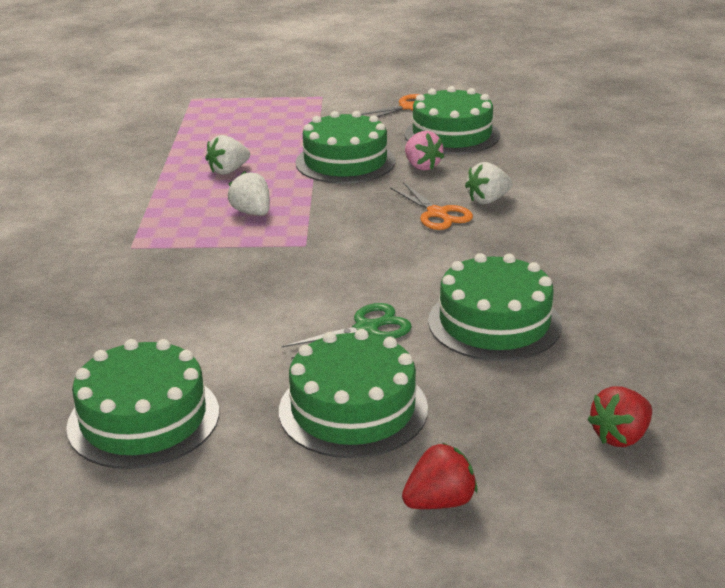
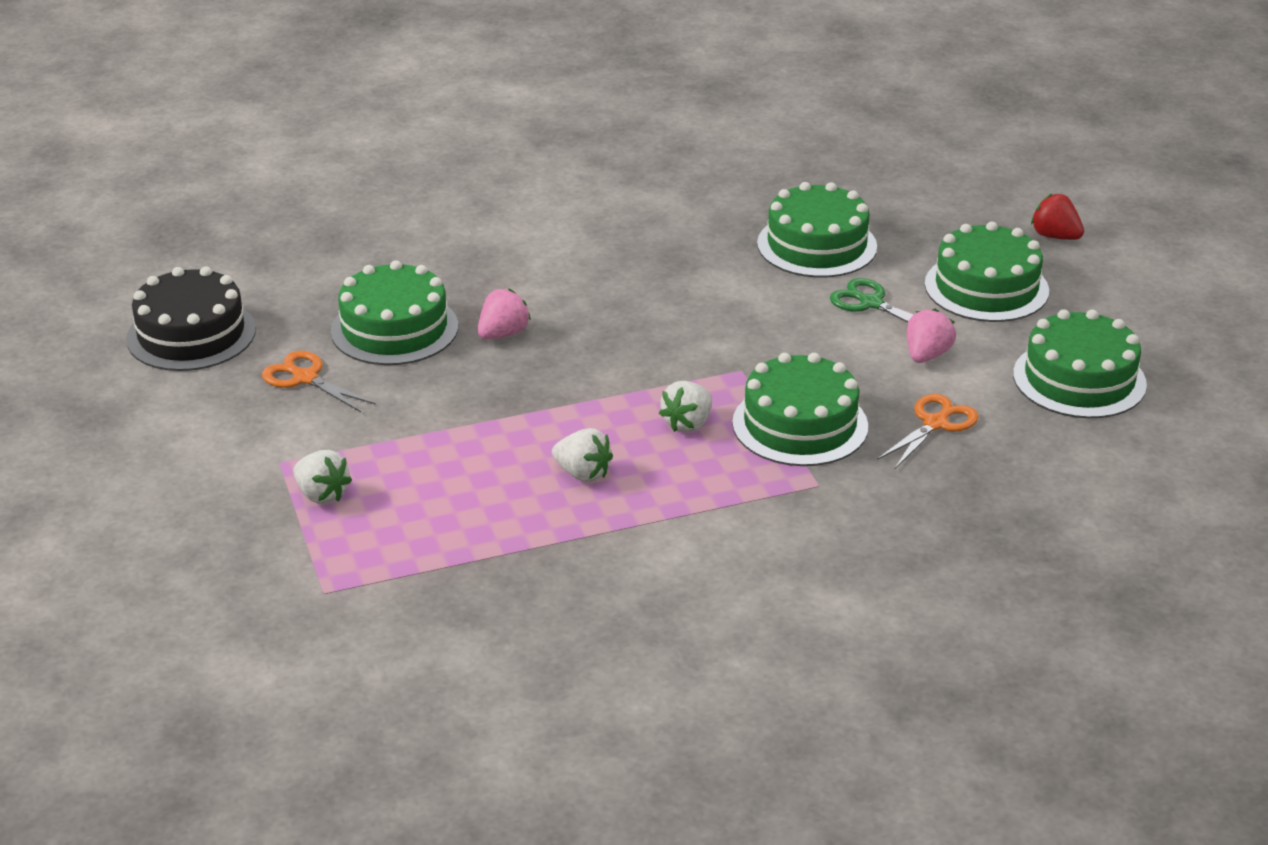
camera: 110 degrees left, 5 degrees up
(257, 338) = (927, 355): none -> pink strawberry
(345, 162) = (513, 390): green cake -> green cake (800, 424)
(437, 214) = (624, 304): orange scissors -> orange scissors (935, 424)
(481, 83) = (191, 334): none -> black cake
(488, 200) = (574, 279): white strawberry -> white strawberry (322, 495)
(620, 436) = (930, 181): red strawberry -> none

